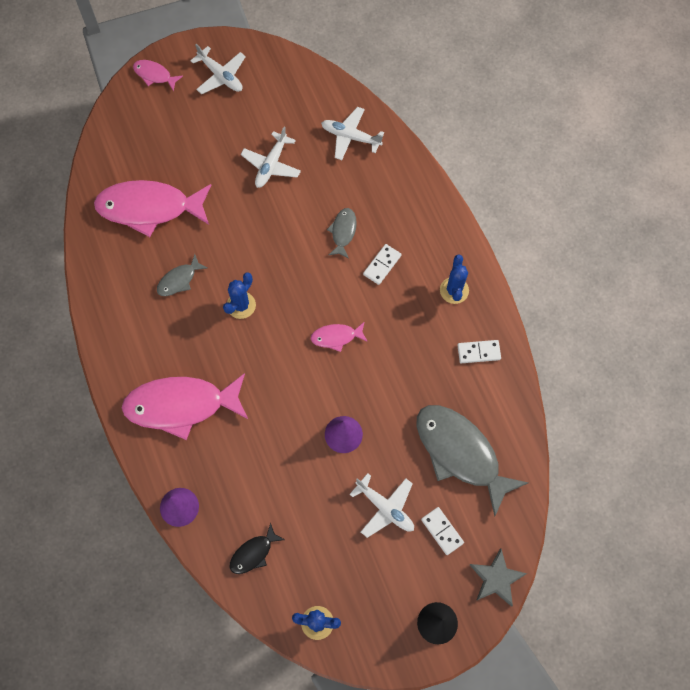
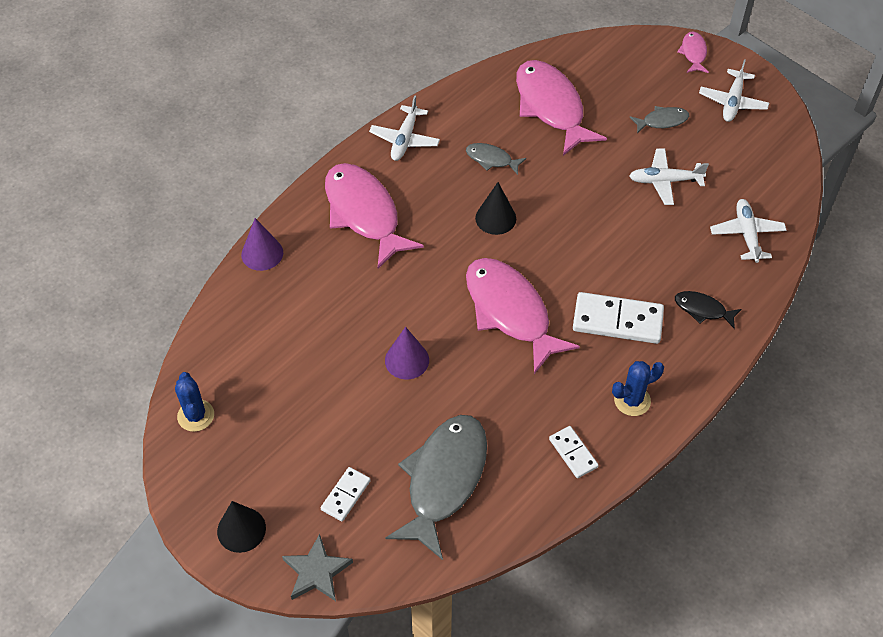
camera: 65 degrees right, 15 degrees down
(241, 305) = (495, 218): blue cactus -> black cone
(253, 553) = (243, 332): black fish -> black fish (702, 310)
(336, 337) = (510, 312): pink fish -> pink fish, size x2.15
(343, 232) = (632, 271): grey fish -> grey fish (662, 121)
(382, 265) = (617, 321): white domino -> white domino, size x1.79
(385, 508) = (345, 430): white plane -> white plane (404, 139)

